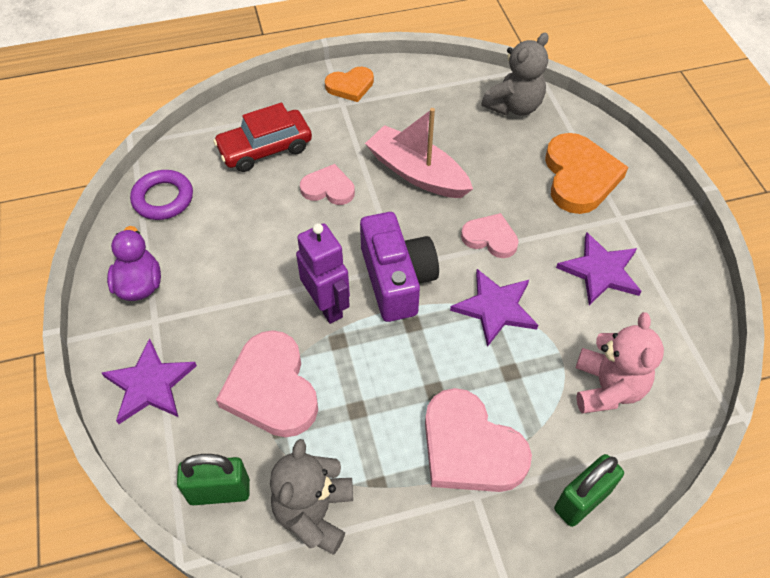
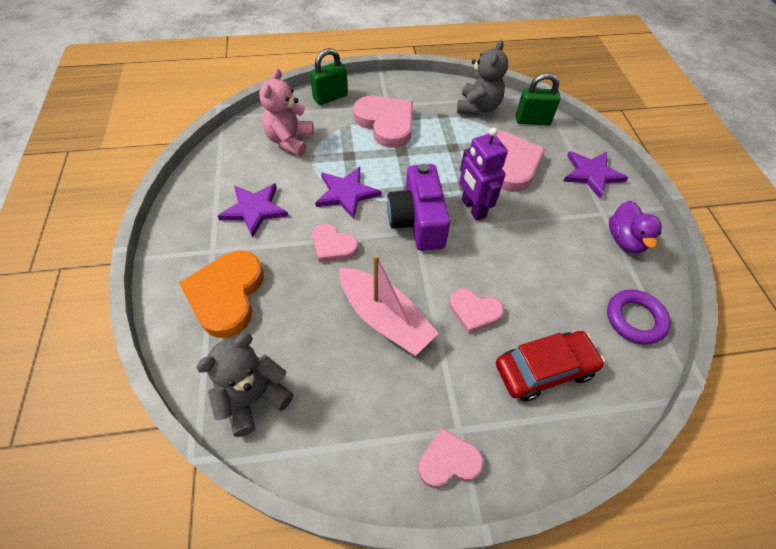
camera: 175 degrees left, 0 degrees up
(350, 86) = (448, 461): orange heart -> pink heart

